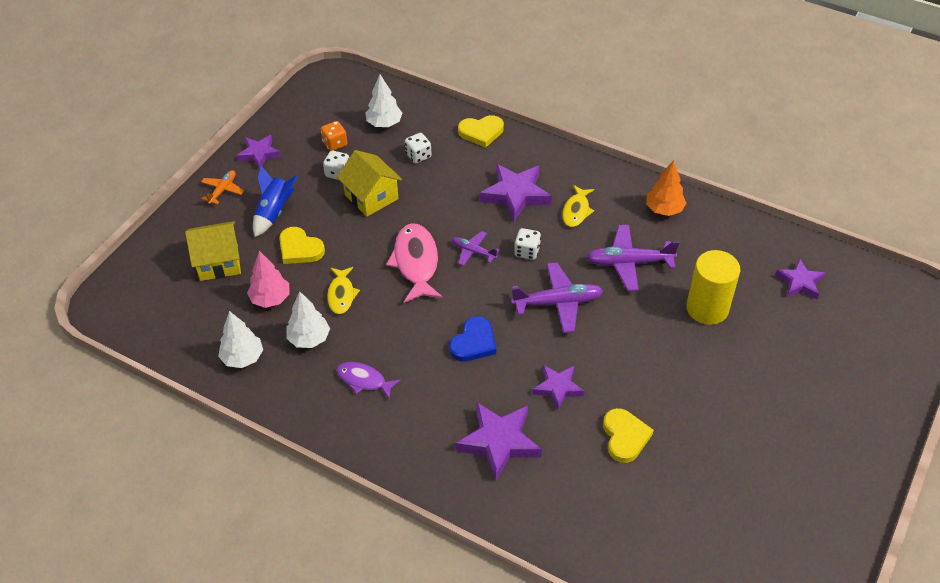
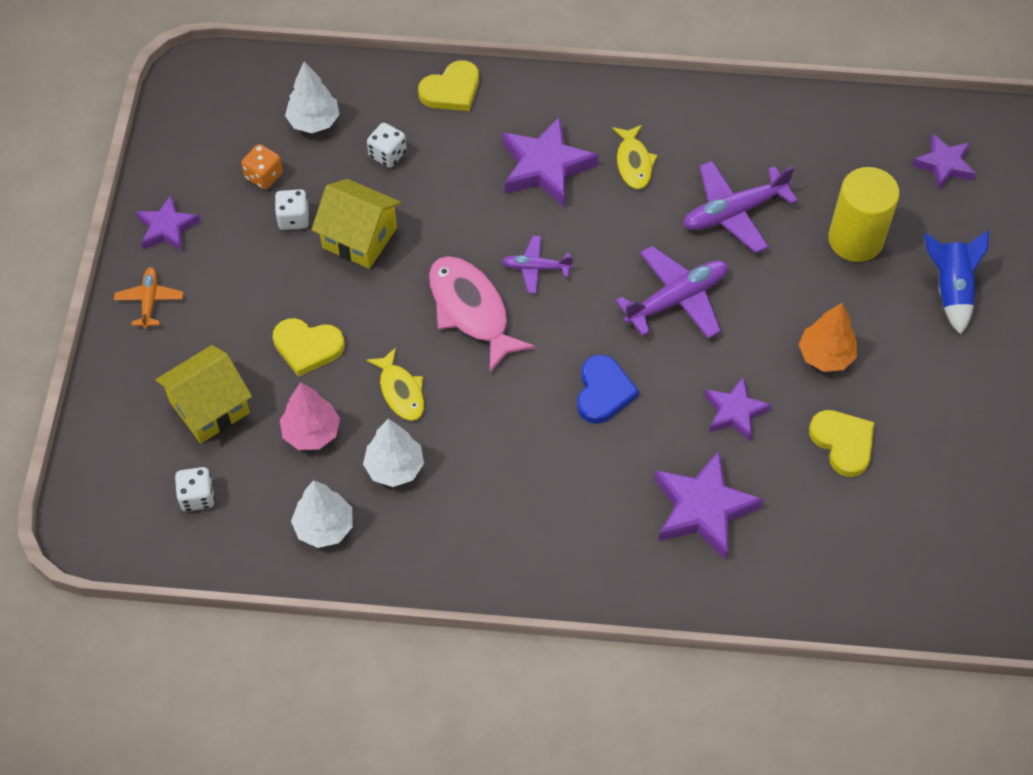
camera: 25 degrees left, 10 degrees up
(274, 212) = (241, 308): blue rocket -> blue rocket (951, 289)
(364, 380) = (496, 495): purple fish -> none
(527, 251) = (602, 243): white dice -> white dice (197, 497)
(664, 209) = (739, 122): orange tree -> orange tree (825, 355)

